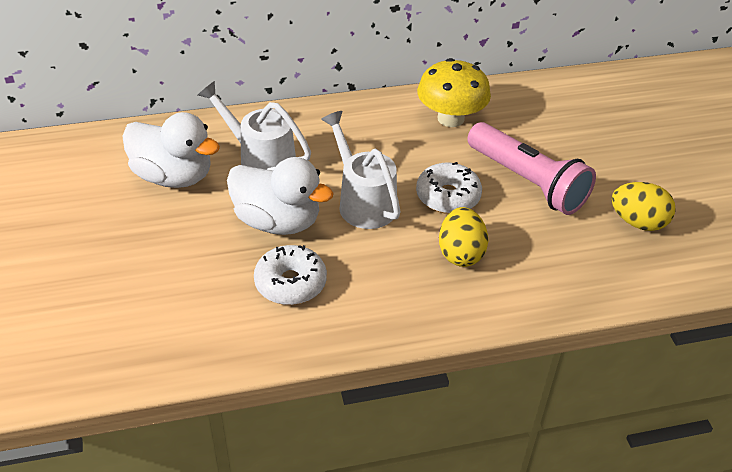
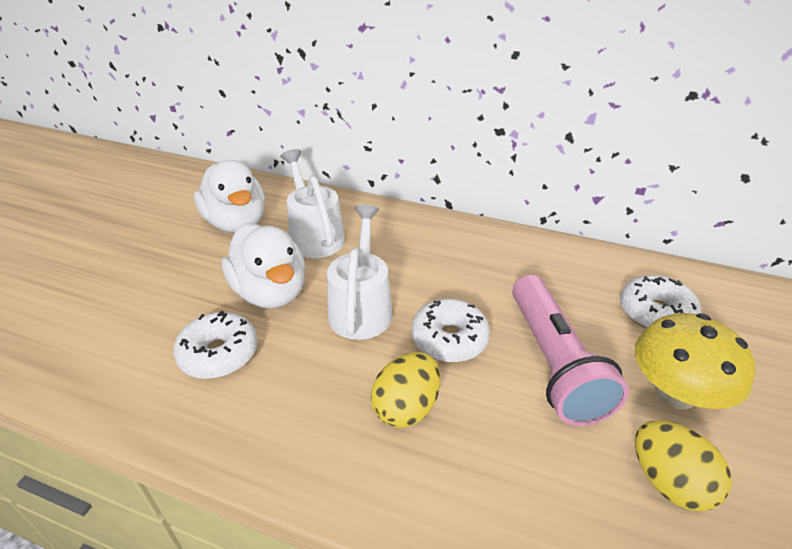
camera: 35 degrees right, 5 degrees down
(450, 118) = (522, 265): yellow mushroom -> yellow mushroom (675, 393)
(565, 119) = (656, 313): none -> white donut

